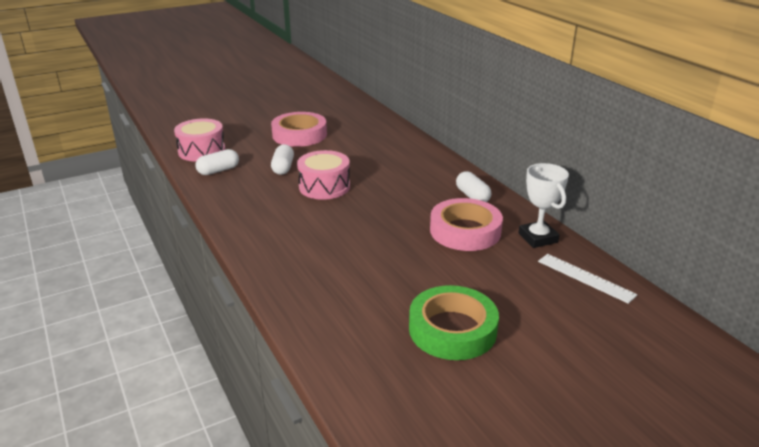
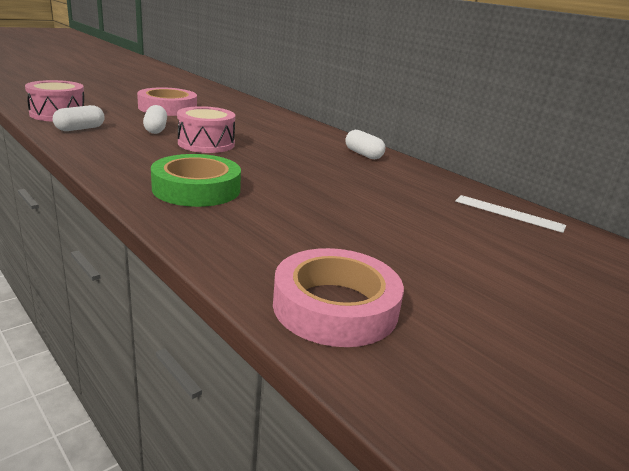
camera: 15 degrees left, 5 degrees down
(452, 329) = (399, 257): green tape -> green tape (196, 189)
(465, 231) = (369, 178): pink tape -> pink tape (335, 306)
(538, 238) = (444, 184): white trophy -> none

